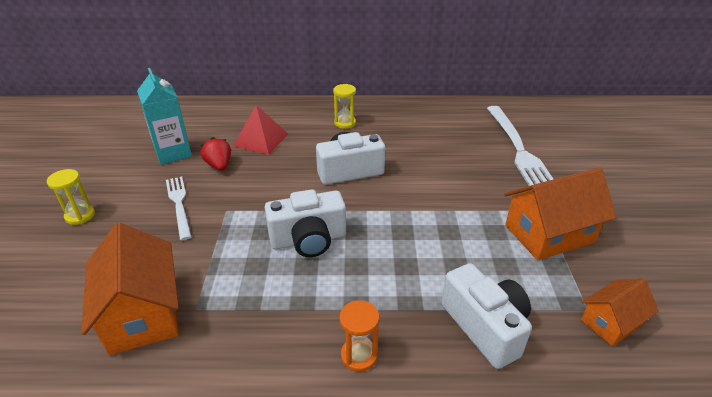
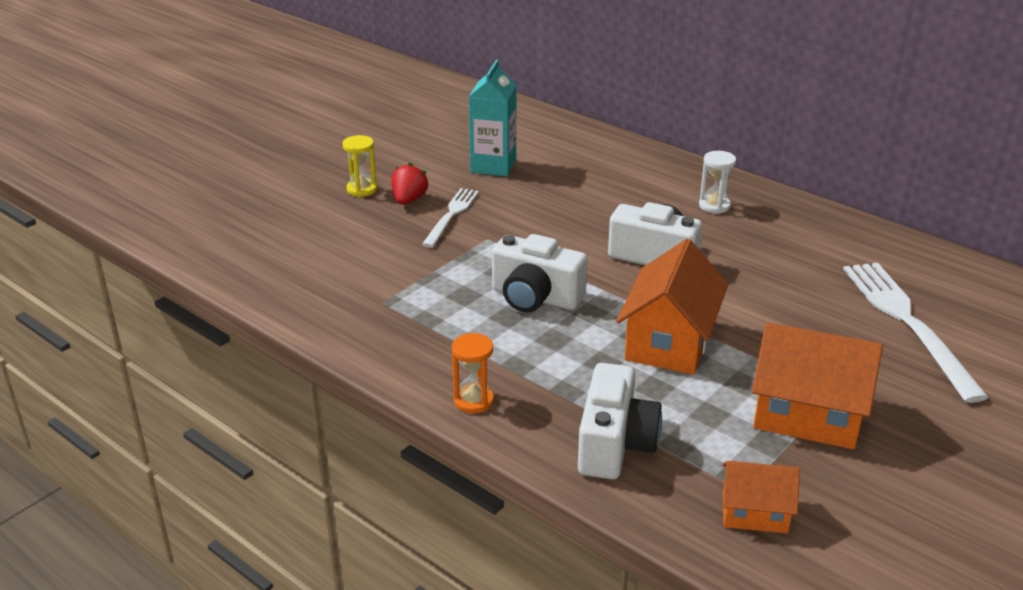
camera: 40 degrees right, 5 degrees down
(142, 313) = (341, 285): orange house -> orange house (669, 342)
(219, 165) = (525, 195): red strawberry -> red strawberry (409, 200)
(261, 139) = (596, 187): red pyramid -> none
(345, 123) = (714, 206): yellow hourglass -> white hourglass
(518, 149) = (908, 323): white fork -> white fork turned 135 degrees clockwise

